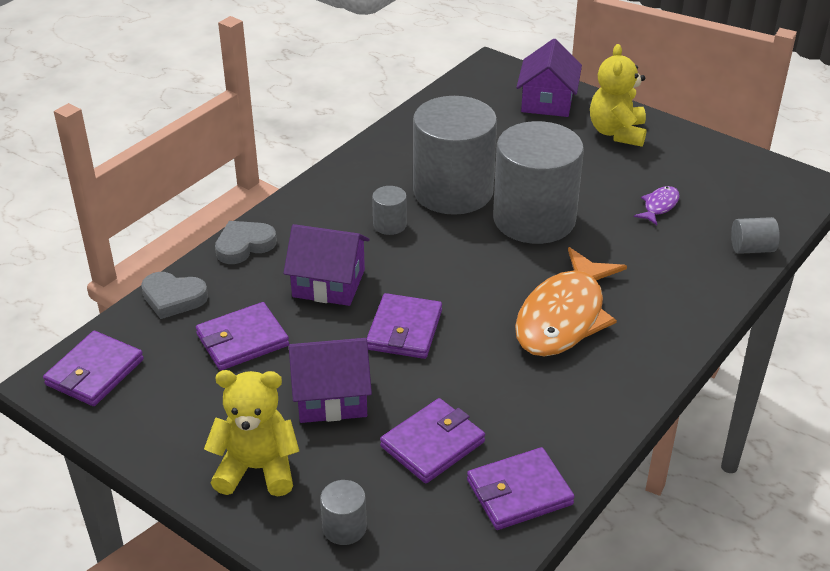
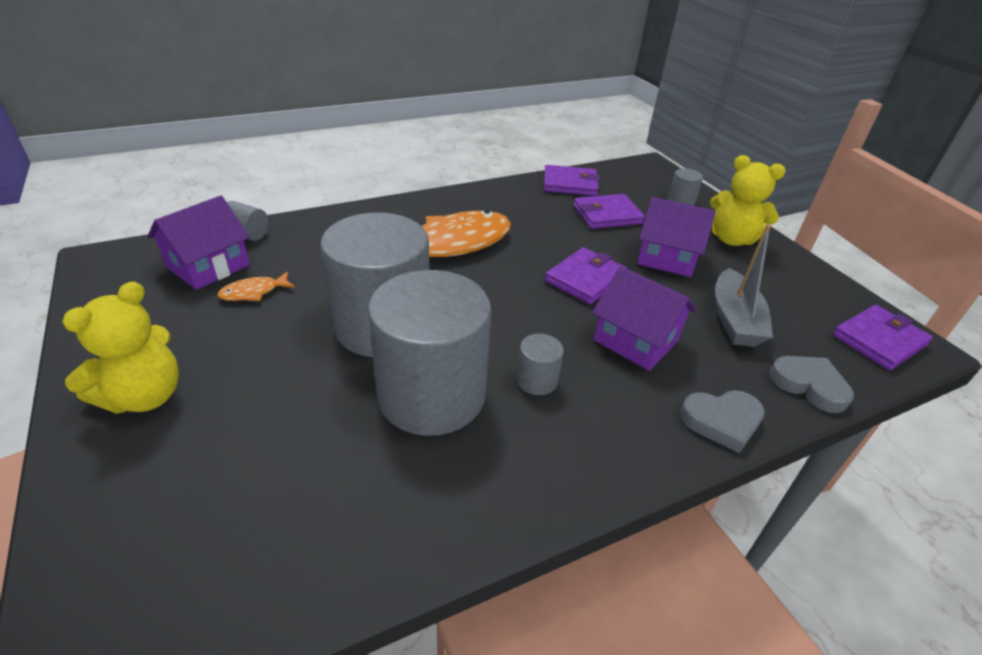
camera: 155 degrees left, 0 degrees up
(242, 340) = (734, 320): purple wallet -> grey boat
(547, 101) = (133, 504): purple house -> purple house (208, 266)
(659, 206) = (254, 292): purple fish -> orange fish

